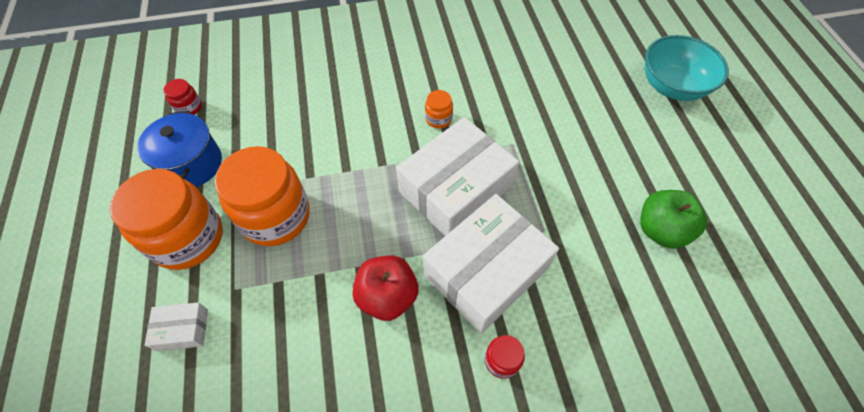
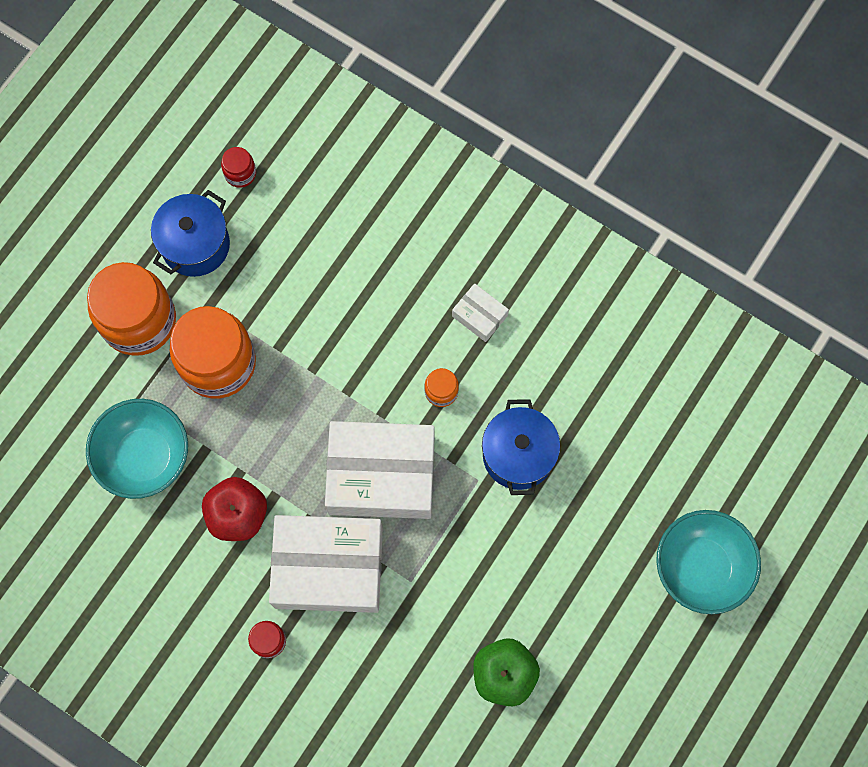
camera: 45 degrees right, 15 degrees up
(182, 330) = (79, 400): white box -> white box (479, 316)
(276, 322) = (145, 456): none -> turquoise bowl
(518, 114) = (518, 455): none -> blue pot

